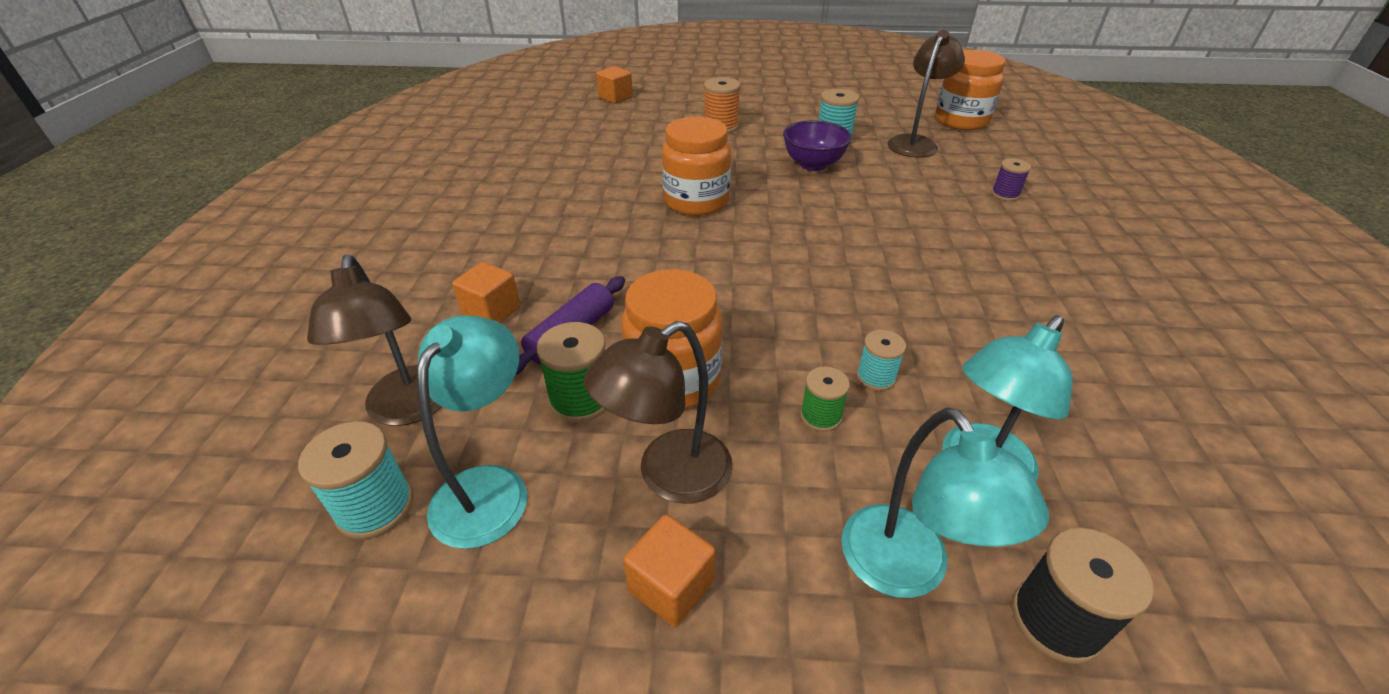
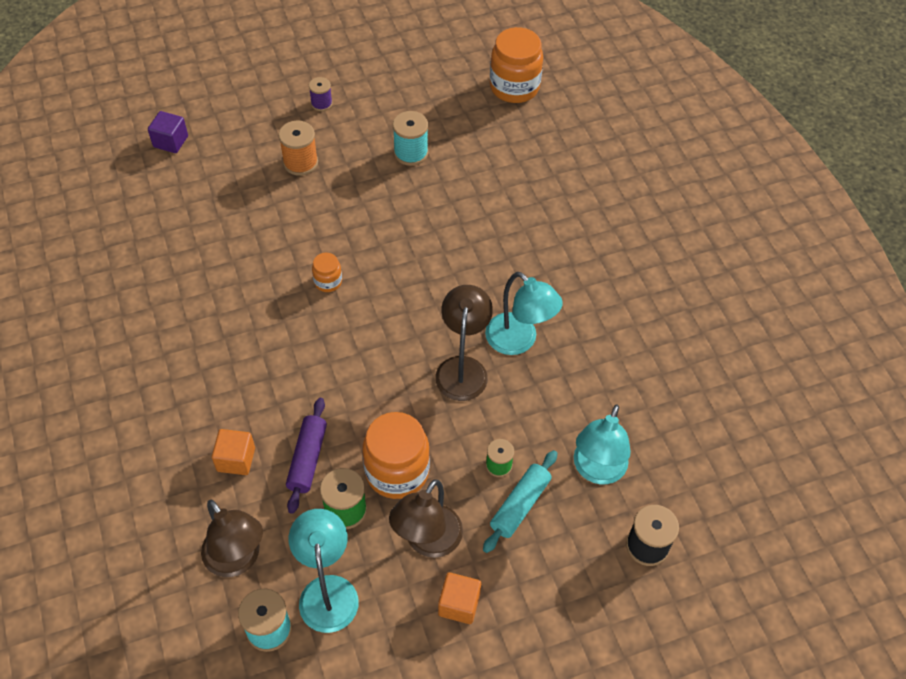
camera: 25 degrees left, 15 degrees up
(615, 97) = (170, 141): orange cube -> purple cube
(696, 201) = (328, 282): orange jar -> orange jar, size x0.49
(813, 165) = (406, 198): purple bowl -> none
(834, 476) = (520, 505): none -> turquoise rolling pin
(875, 377) = (522, 421): turquoise spool -> none
(906, 571) = (573, 548): turquoise lamp -> turquoise lamp (519, 341)
(915, 143) = (483, 136): brown lamp -> brown lamp (463, 368)
(1005, 194) = (569, 191): purple spool -> purple spool (321, 103)

